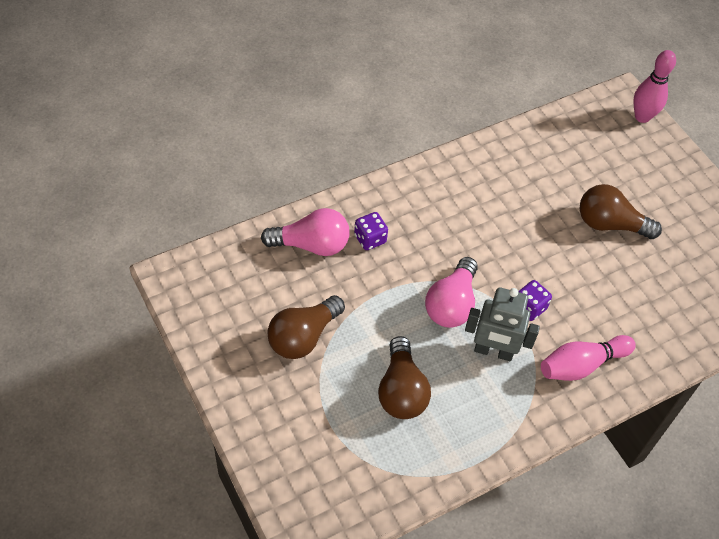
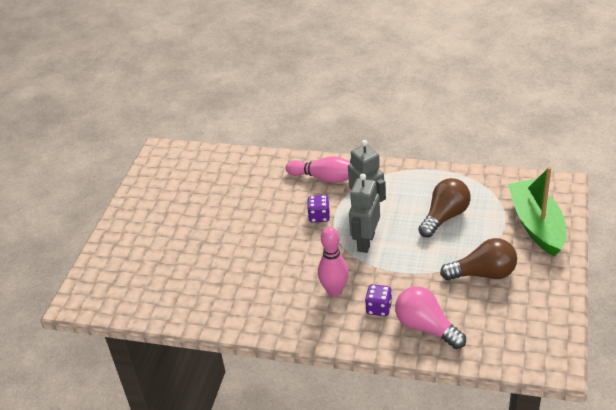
camera: 130 degrees left, 15 degrees down
(292, 443) = (536, 225): none -> green boat
(451, 304) = (365, 242): pink light bulb -> grey robot
(610, 224) = (210, 231): brown light bulb -> none
(642, 117) = (88, 281): pink bowling pin -> pink bowling pin (334, 291)

